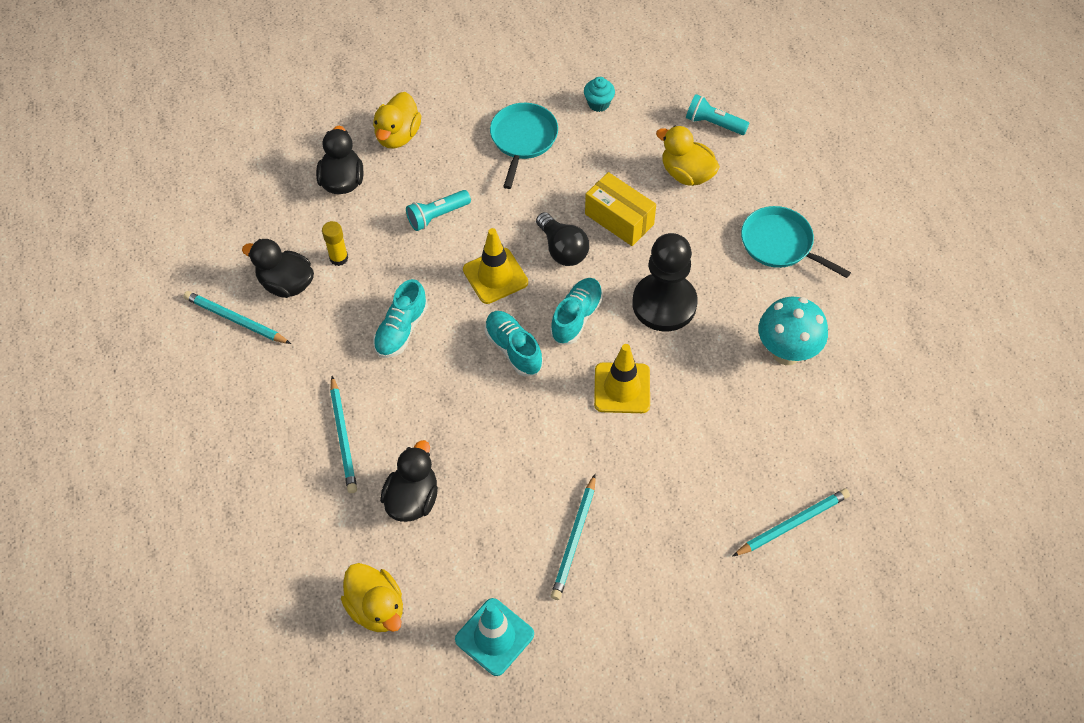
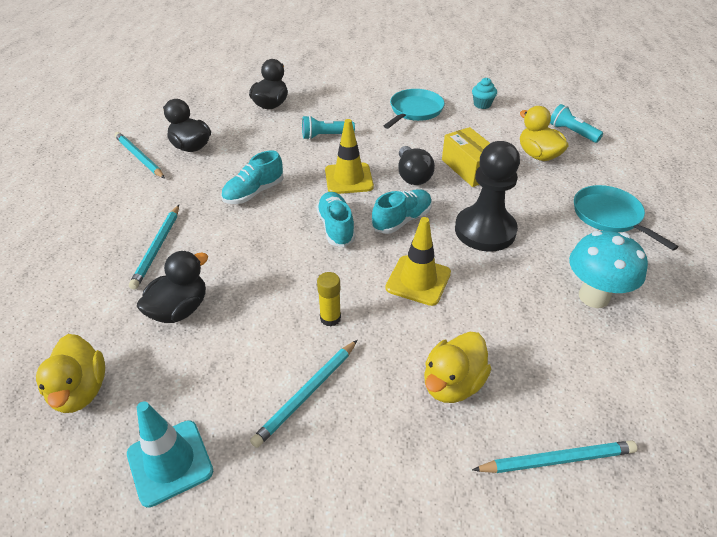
camera: 20 degrees right, 15 degrees down
(339, 258) = (238, 142): yellow glue stick -> yellow glue stick (330, 318)
(398, 135) = (325, 91): yellow duck -> yellow duck (452, 384)

